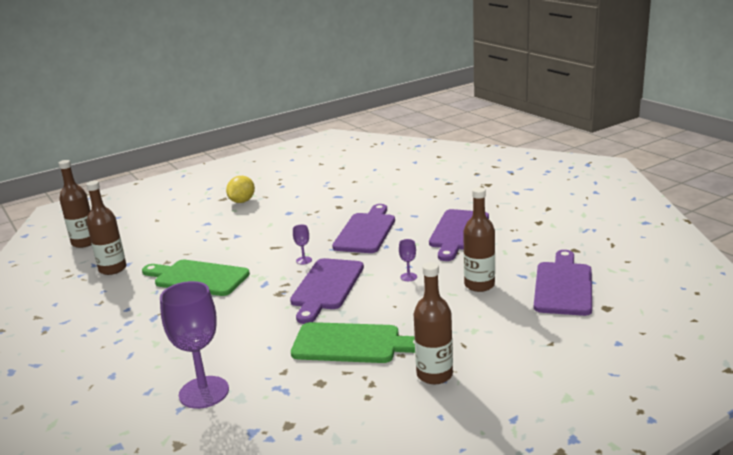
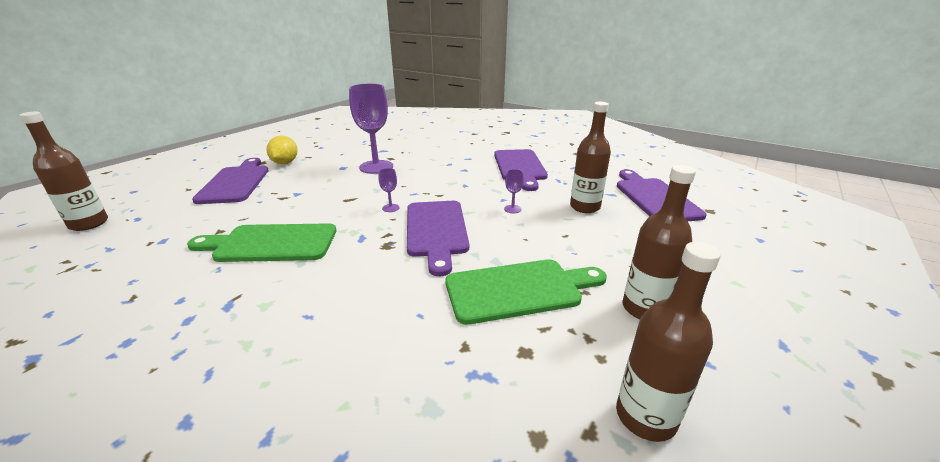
camera: 25 degrees left, 5 degrees up
(113, 269) = (141, 250): brown bottle -> brown bottle (645, 417)
(204, 392) = (367, 413): purple goblet -> purple goblet (376, 167)
(366, 231) = (434, 175): purple cutting board -> purple cutting board (235, 183)

